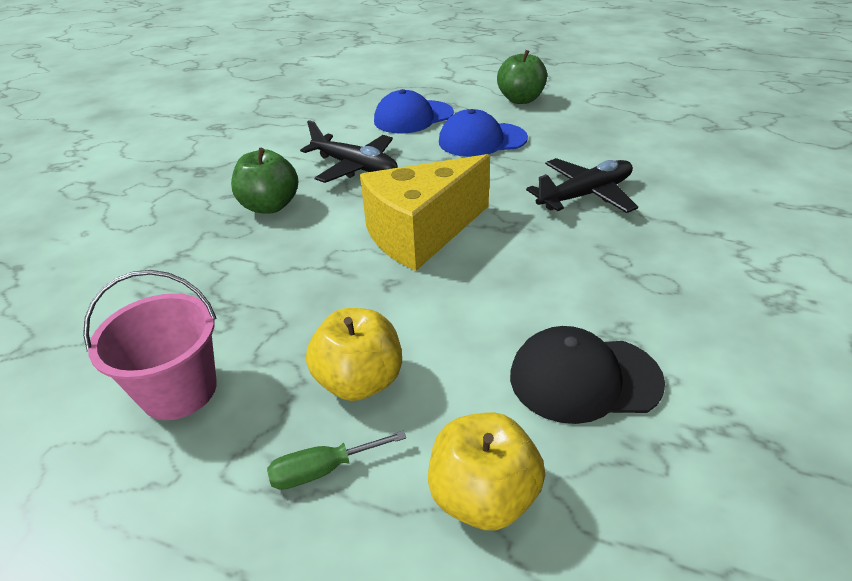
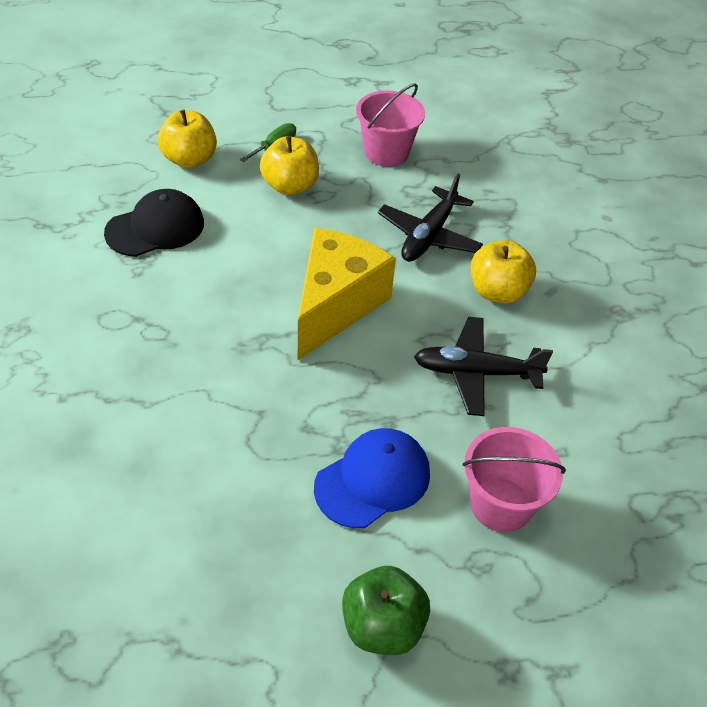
camera: 145 degrees right, 10 degrees up
(270, 206) = (497, 291): green apple -> yellow apple
(413, 117) = (501, 504): blue cap -> pink bucket
(585, 195) = (206, 411): black plane -> black plane (429, 236)

